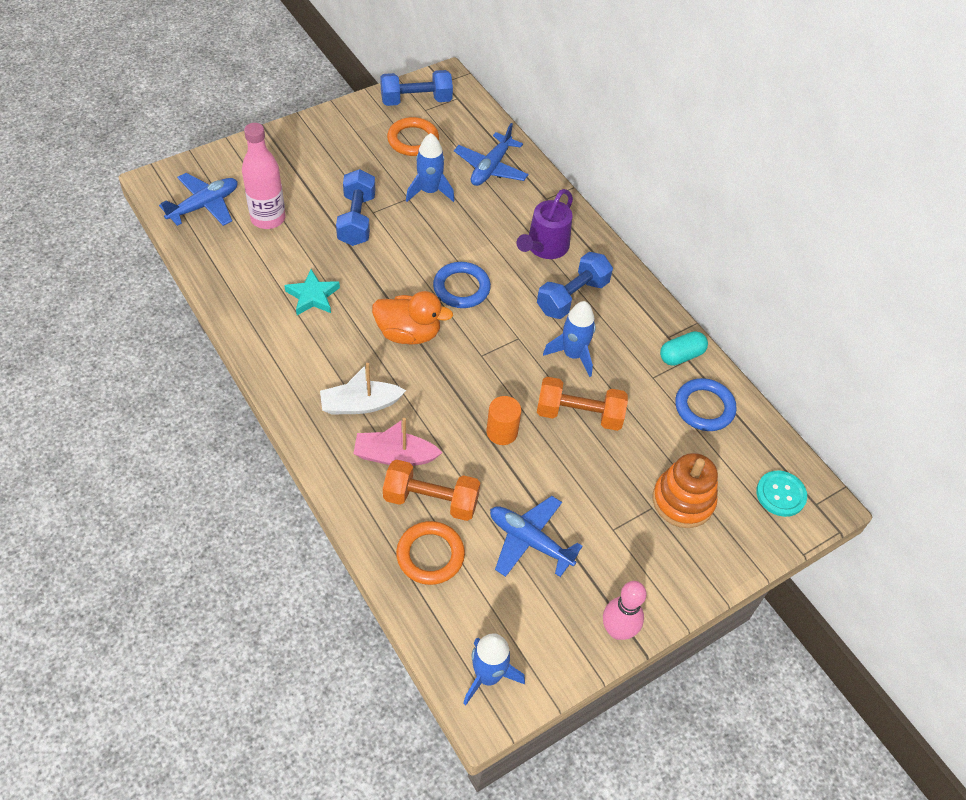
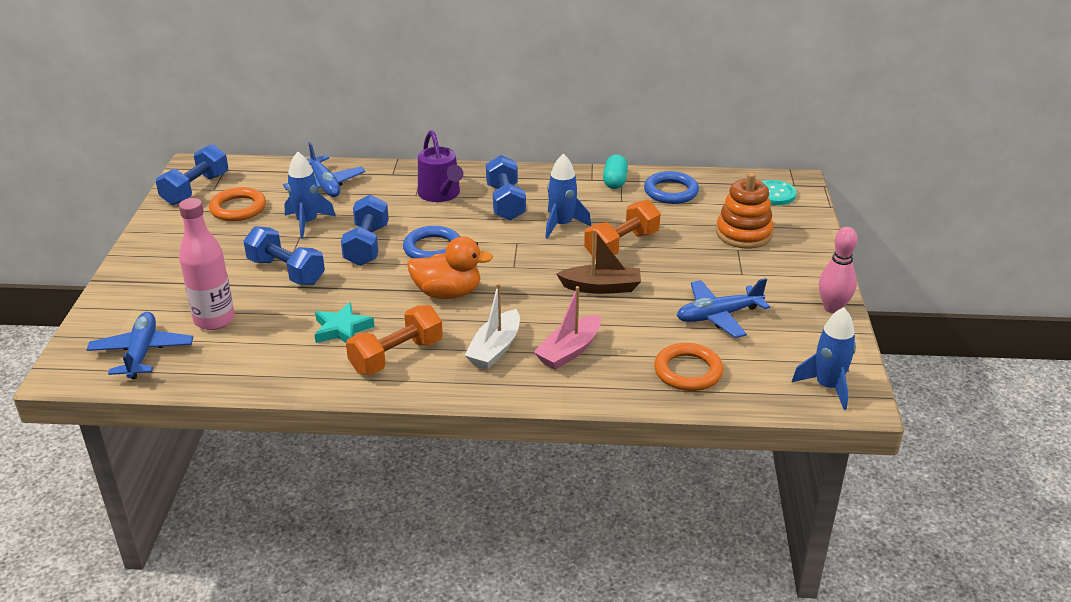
camera: 50 degrees left, 20 degrees down
(408, 333) = (448, 293): orange duck -> orange duck turned 45 degrees clockwise
(430, 245) = (367, 245): none -> blue dumbbell
(431, 500) = (633, 349): orange dumbbell -> orange dumbbell (396, 356)
(502, 432) = (601, 287): orange cylinder -> brown boat

